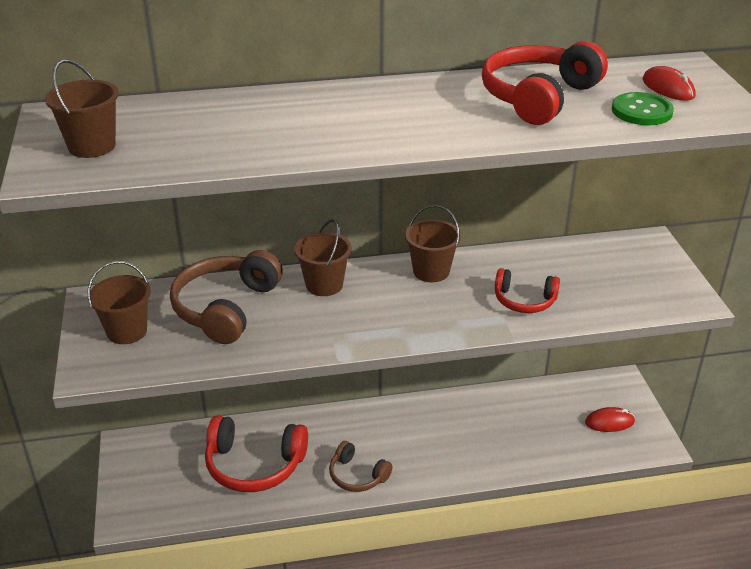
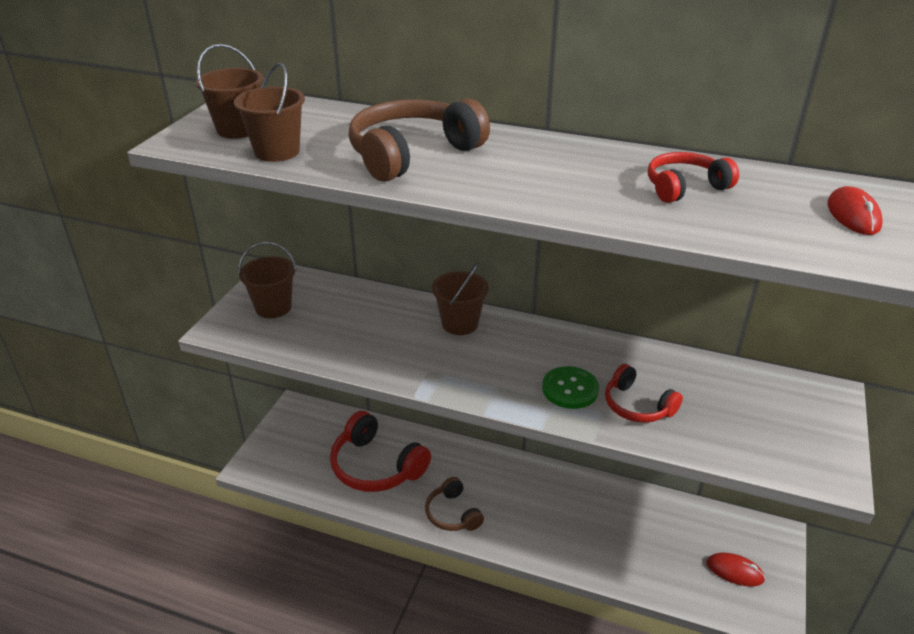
camera: 30 degrees right, 0 degrees up
(226, 308) = (363, 315): brown headphones -> brown headphones (412, 154)
(431, 271) = (567, 345): brown bucket -> brown bucket (277, 151)
(538, 97) = (684, 187): red headphones -> red headphones, size x0.58
(641, 111) = (792, 231): green button -> green button (570, 389)

